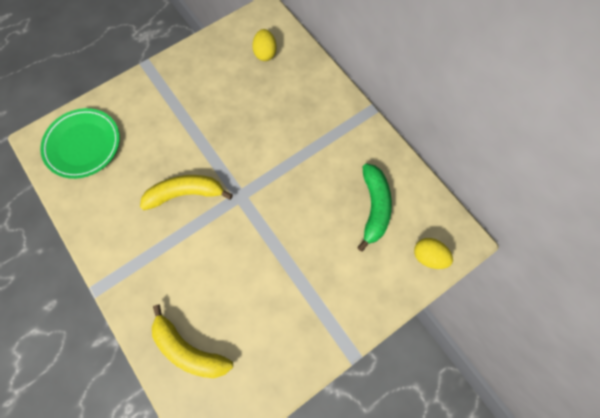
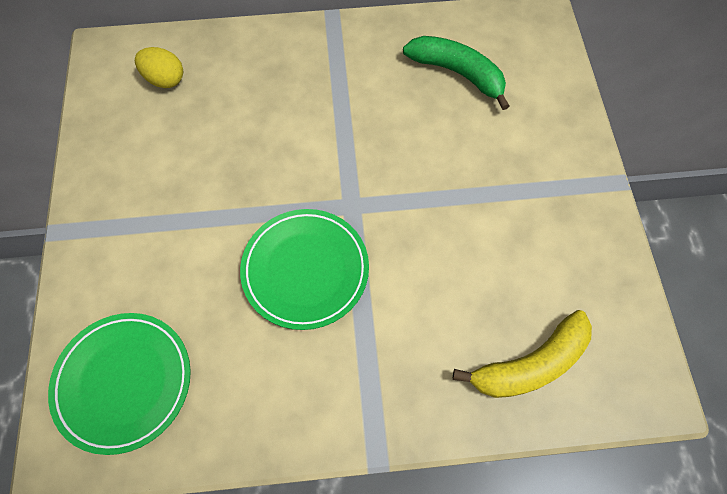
camera: 60 degrees left, 5 degrees down
(185, 194) = (305, 270): yellow banana -> green plate
(428, 256) = (545, 54): yellow egg -> none

